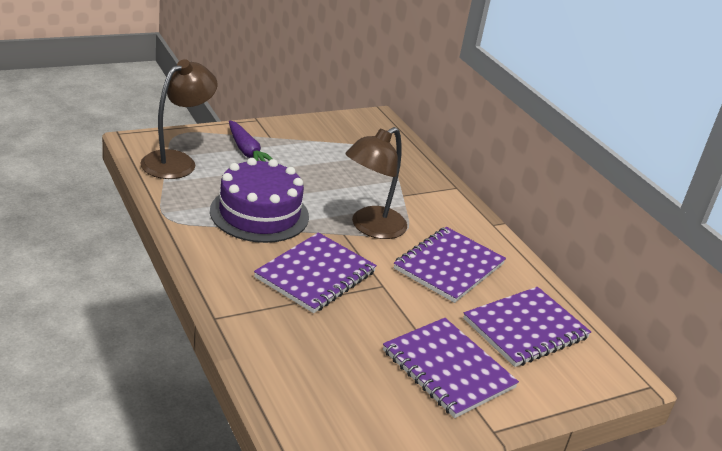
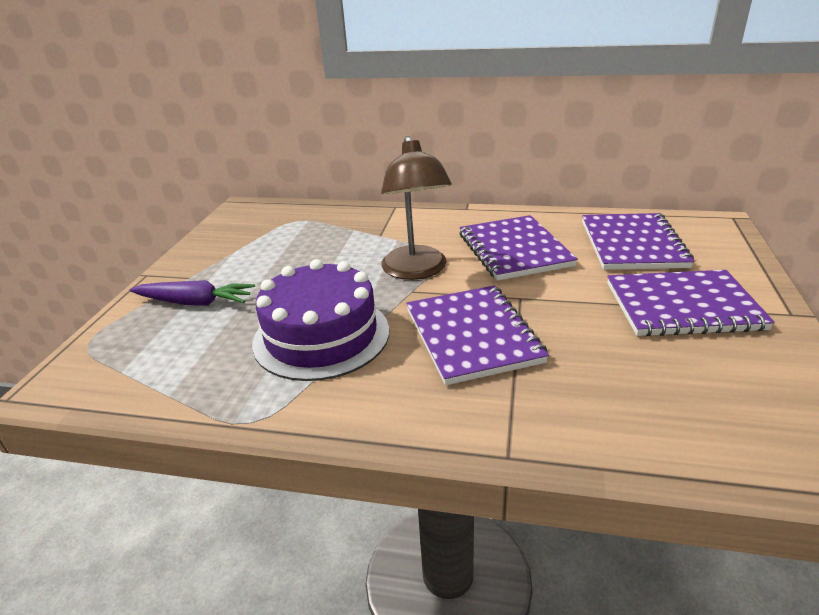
camera: 45 degrees left, 0 degrees up
(177, 161) = (141, 366): brown lamp -> none

